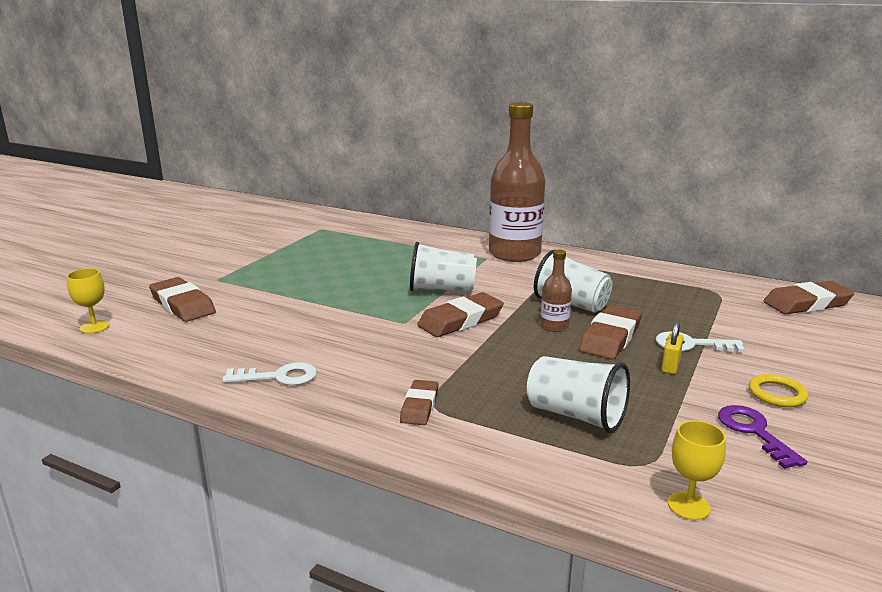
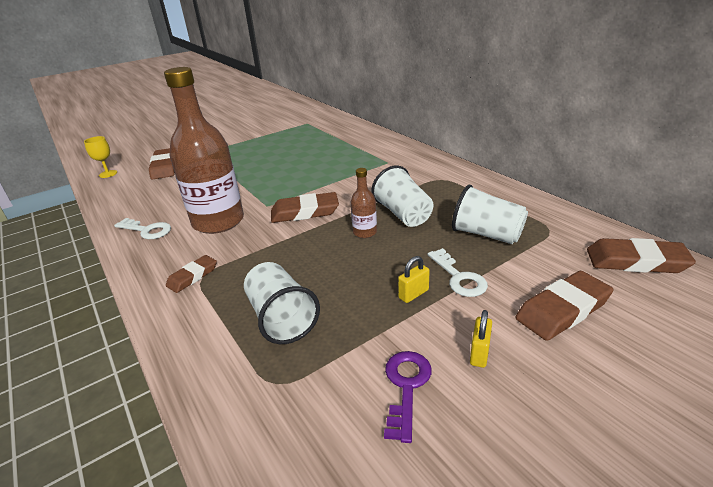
camera: 30 degrees right, 10 degrees up
(442, 289) = (324, 184): white cup -> white cup (486, 234)
(514, 254) = (413, 162): brown bottle -> brown bottle (218, 222)
(610, 337) = (396, 253): brown eraser -> brown eraser (562, 309)
(688, 506) = (257, 440): yellow goblet -> none
(691, 344) = (459, 277): white key -> white key turned 150 degrees counterclockwise
(777, 394) = (479, 353): yellow ring -> yellow padlock

